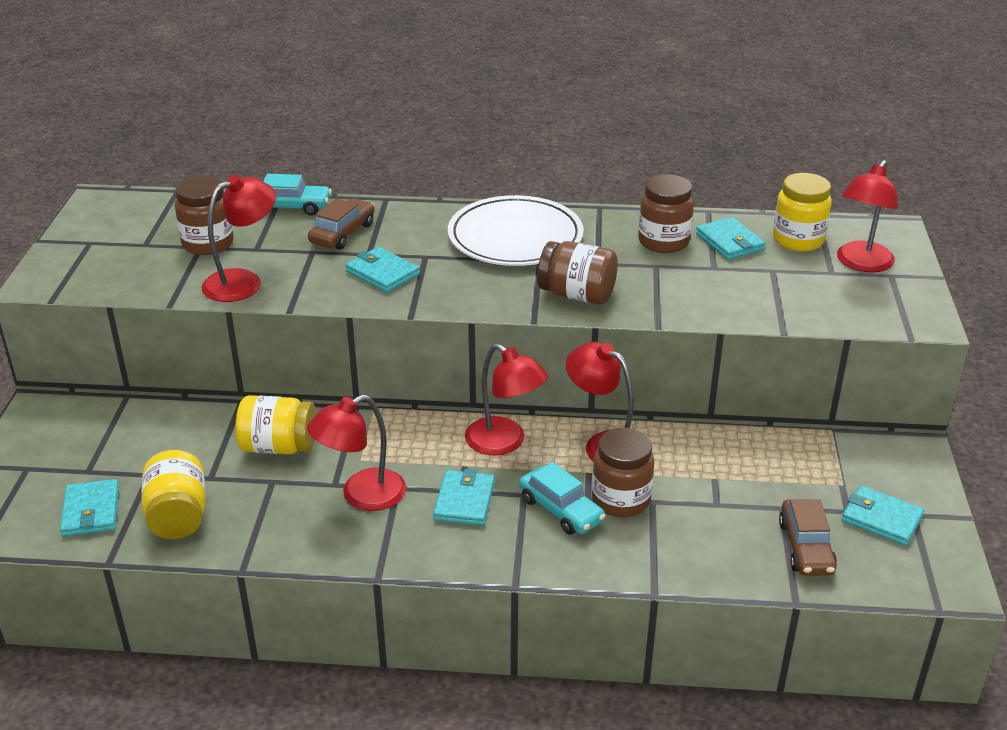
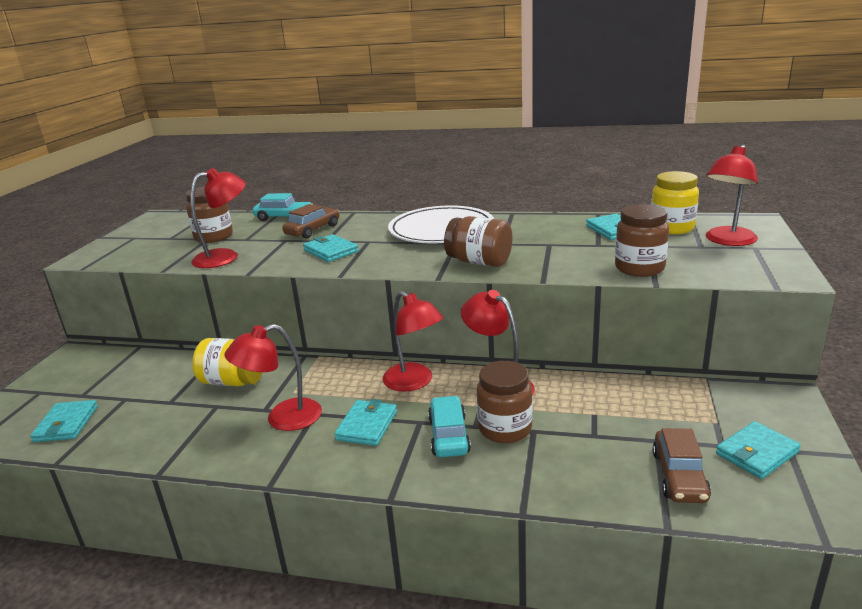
camera: 10 degrees right, 10 degrees down
(178, 516) = (130, 430): yellow jar -> none
(560, 510) = (449, 435): turquoise car -> turquoise car turned 150 degrees counterclockwise
(663, 242) = (558, 231): brown jar -> brown jar (639, 268)
(881, 518) = (756, 453): turquoise wallet -> turquoise wallet turned 75 degrees counterclockwise

